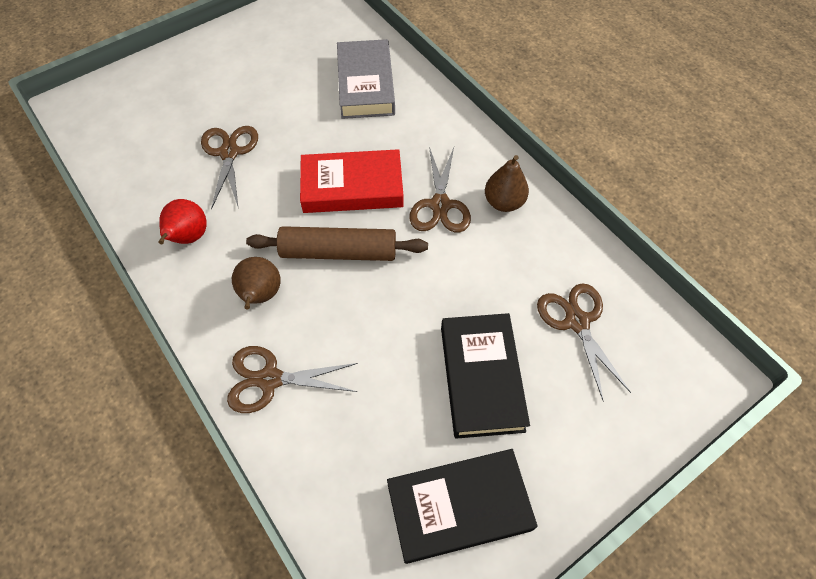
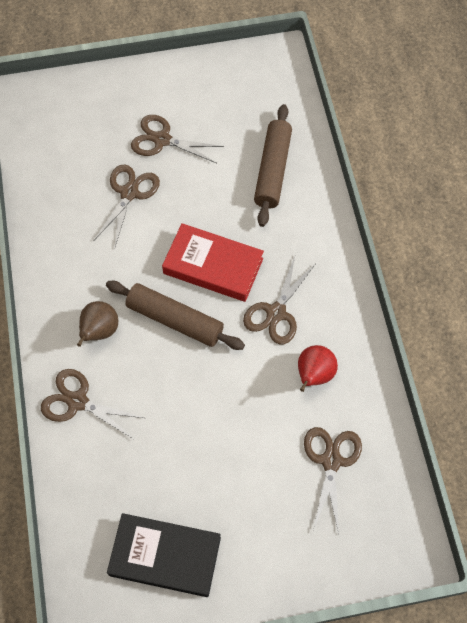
camera: 25 degrees right, 5 degrees up
(188, 237) = (67, 258): red pear -> red pear (314, 375)
(240, 95) = (162, 139): none -> brown scissors
(366, 84) = (272, 170): grey book -> brown rolling pin
(481, 378) = (231, 471): black book -> none
(503, 202) = (330, 332): brown pear -> none

